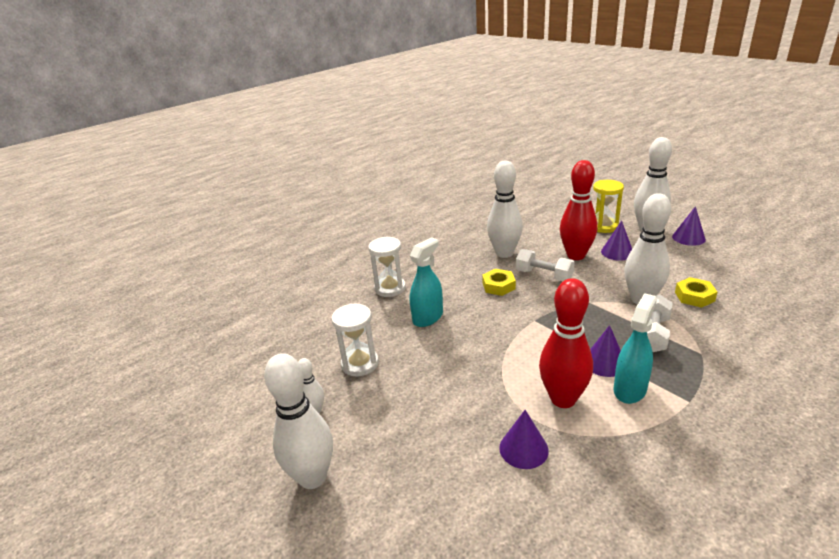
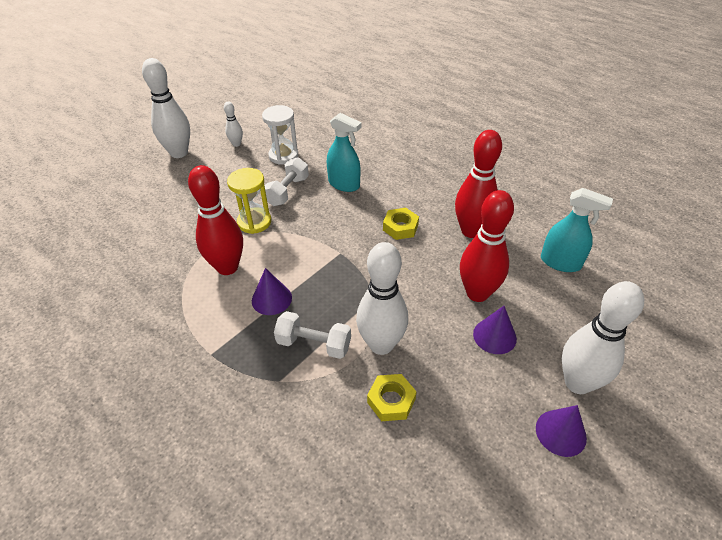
camera: 80 degrees right, 15 degrees up
(390, 288) = (390, 158): white hourglass -> none
(504, 253) = (471, 231): white bowling pin -> red bowling pin
(523, 449) = (180, 243): purple cone -> none
(544, 275) = (426, 262): white dumbbell -> white dumbbell (287, 191)
(603, 226) = (570, 330): yellow hourglass -> yellow hourglass (254, 222)
(630, 389) = (233, 313): turquoise spray bottle -> turquoise spray bottle (560, 262)

